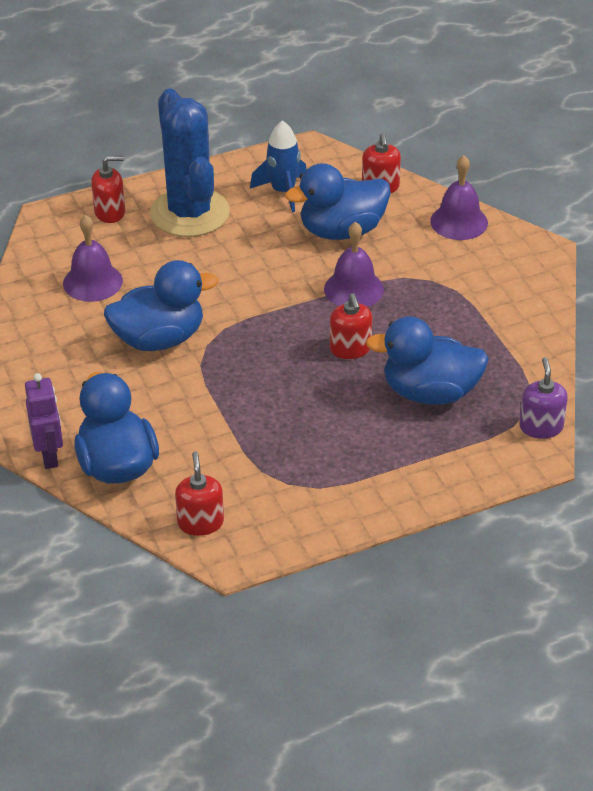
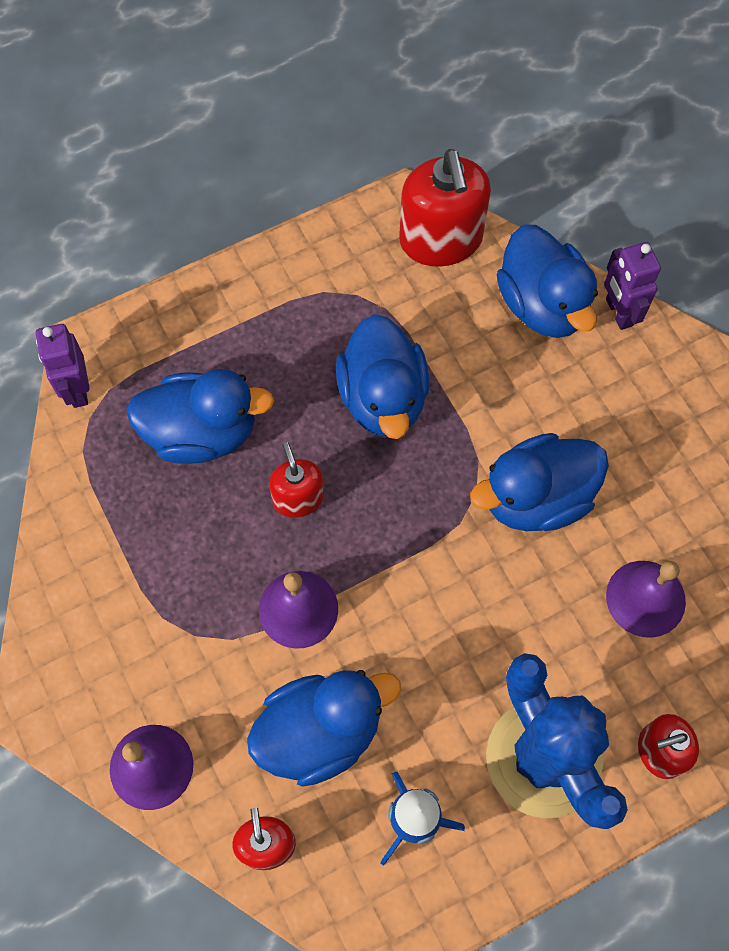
camera: 175 degrees right, 25 degrees up
(200, 522) = (441, 240): red soap dispenser -> red soap dispenser, size x1.77
(273, 407) = (383, 398): none -> blue duck
(541, 427) = (77, 389): purple soap dispenser -> purple robot

